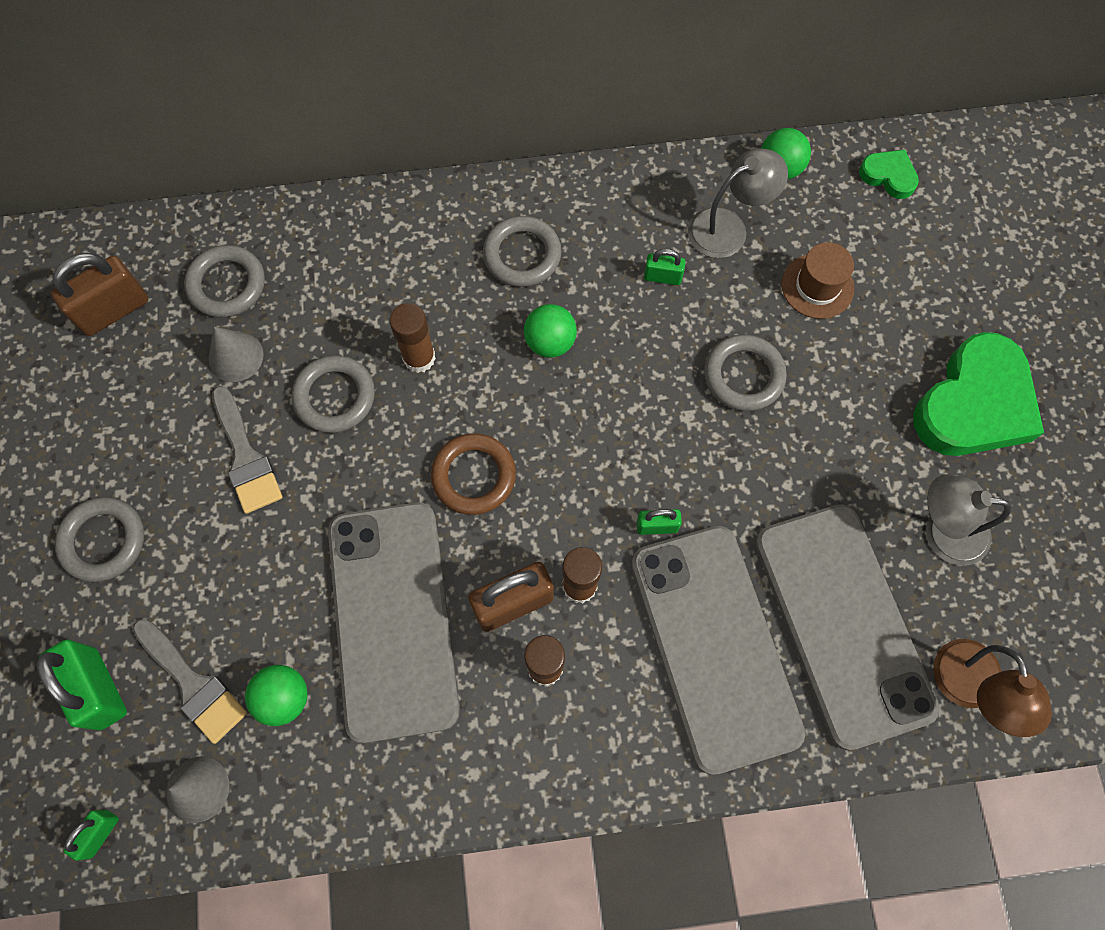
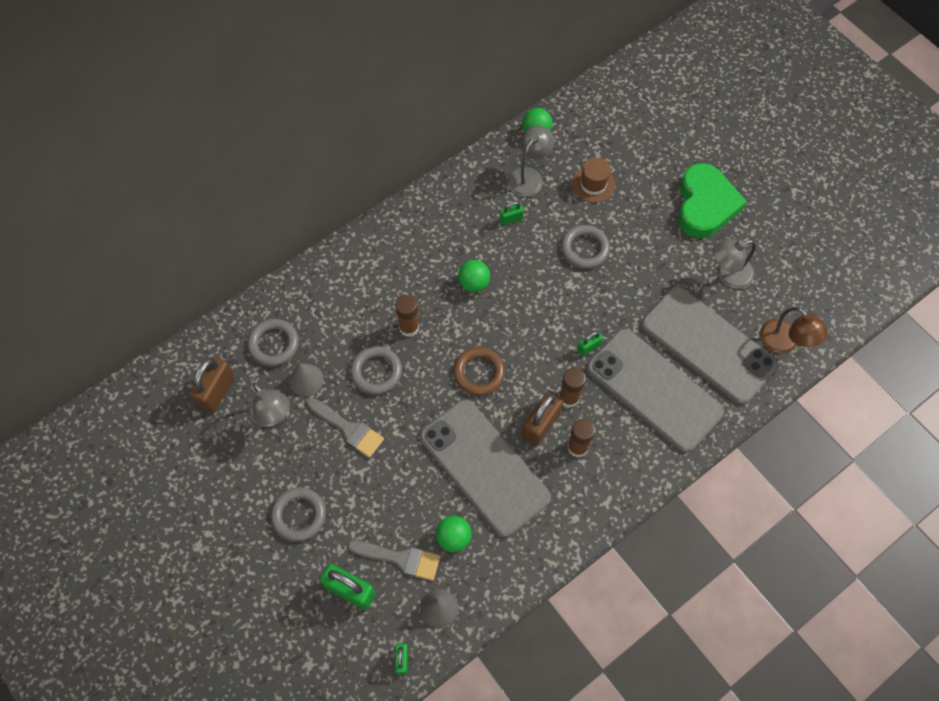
camera: 30 degrees left, 5 degrees down
(162, 382) = (273, 415): none -> grey lamp
(522, 255) = (429, 245): grey ring -> none
(888, 176) = (594, 109): green heart -> none

